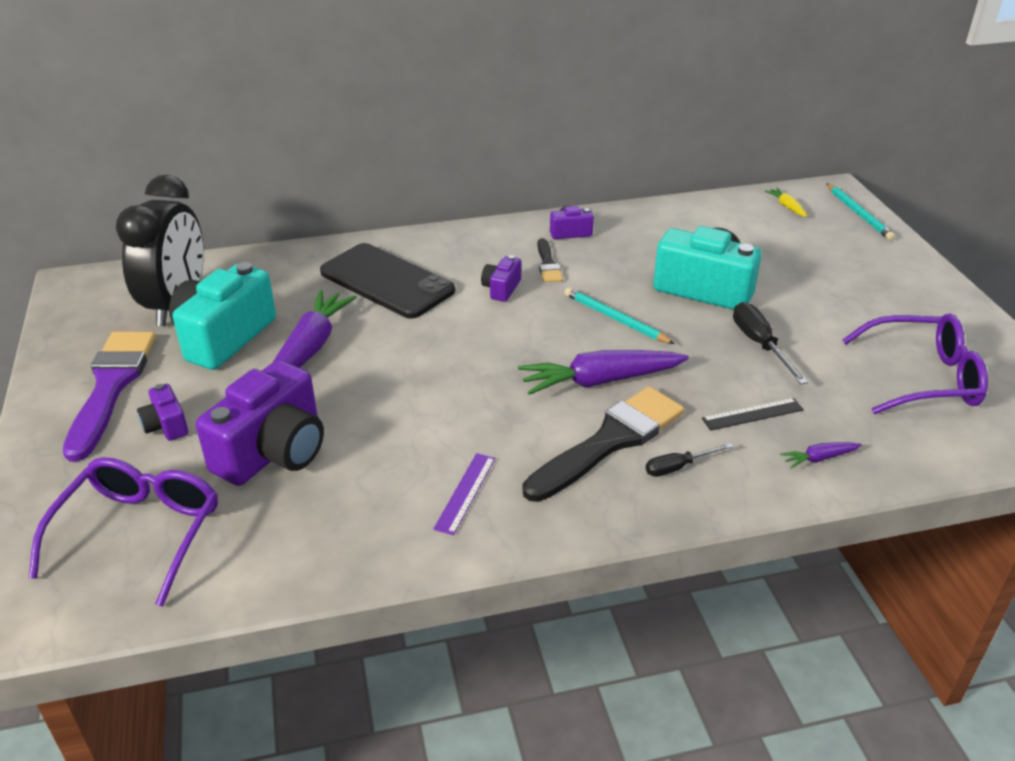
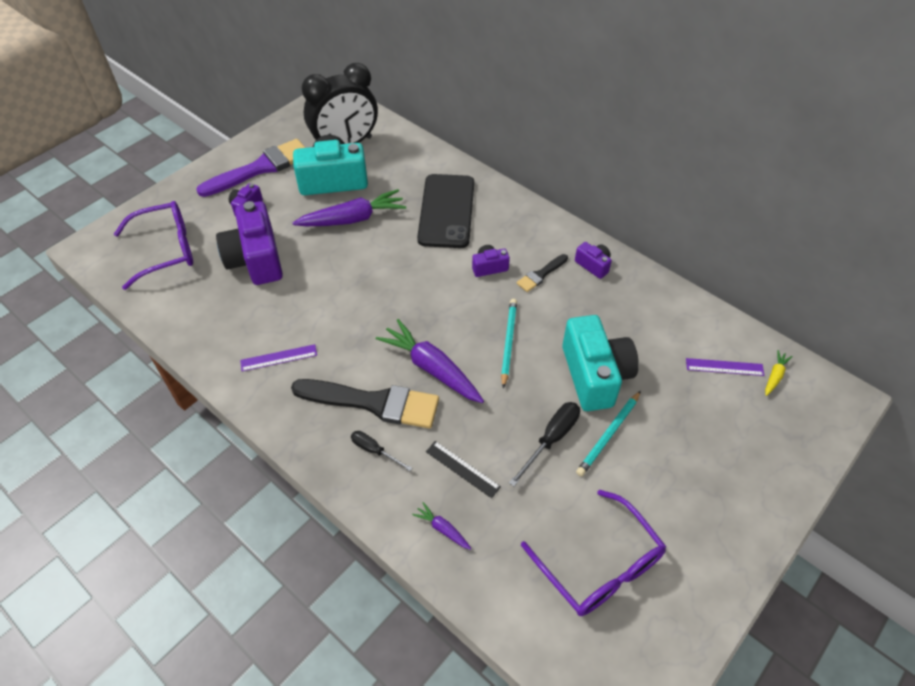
camera: 55 degrees right, 15 degrees up
(273, 451) = (256, 259): purple camera -> purple camera turned 75 degrees clockwise
(756, 223) = (724, 367): none -> purple ruler
(858, 214) = (820, 431): turquoise pencil -> turquoise pencil (609, 435)

